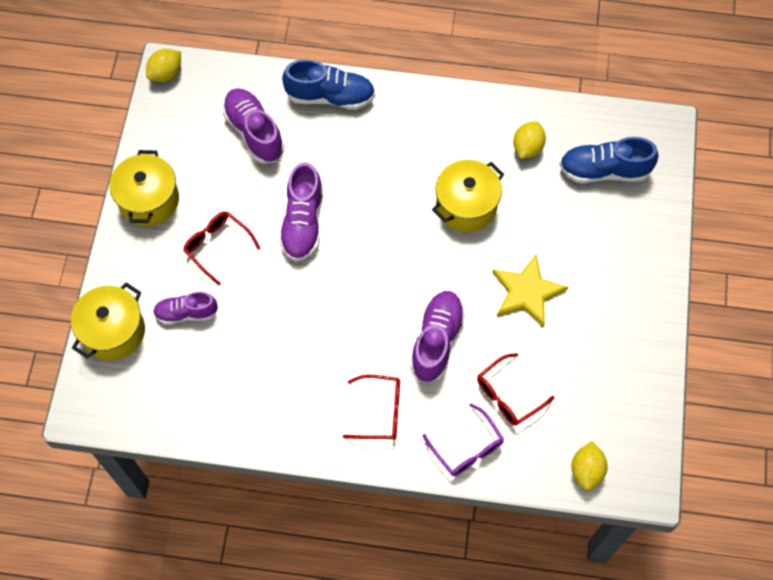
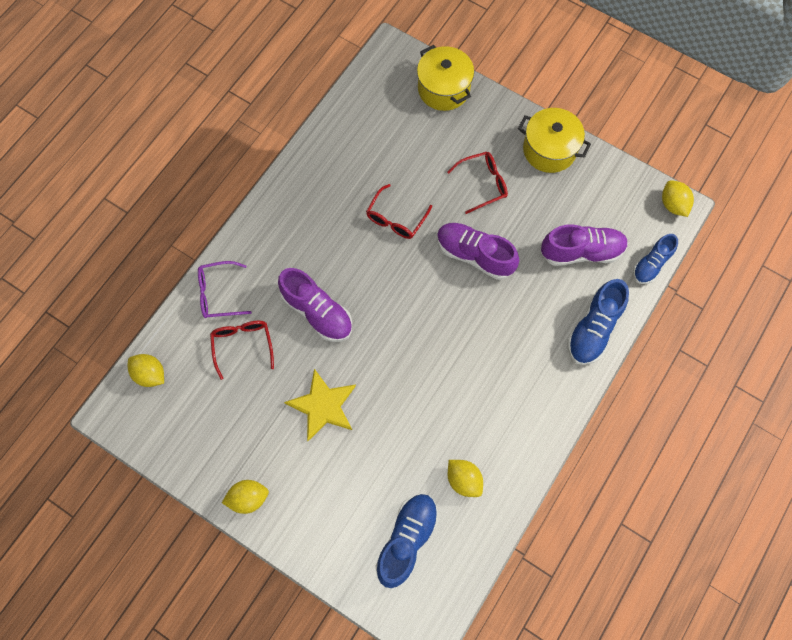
camera: 115 degrees right, 5 degrees up
(186, 313) = (434, 142): purple shoe -> none
(240, 72) = (651, 264): none -> blue shoe
(379, 411) = (282, 244): red glasses -> red glasses (396, 218)
(466, 206) = (429, 395): yellow pot -> none
(647, 316) = (248, 498): none -> yellow lemon

